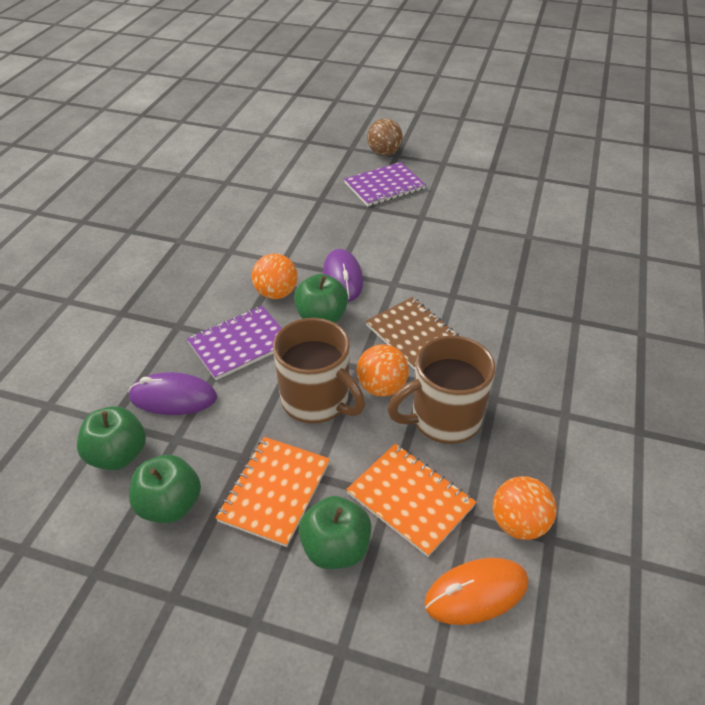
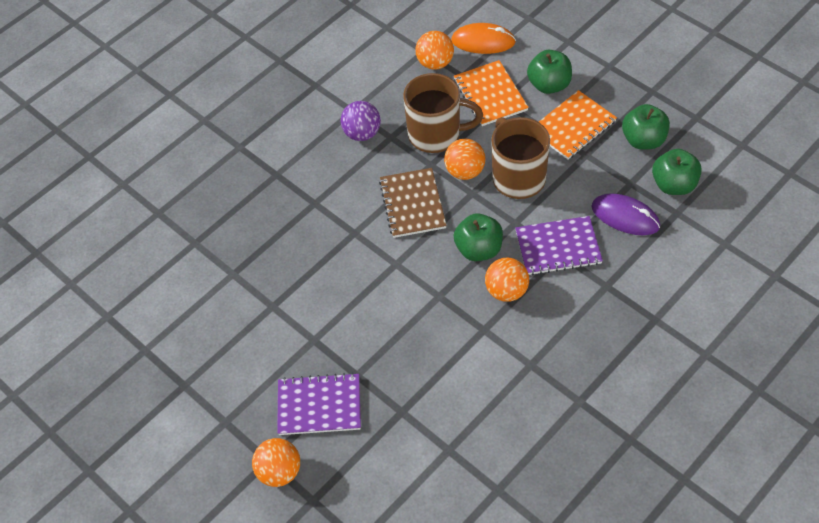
camera: 150 degrees left, 10 degrees up
(342, 278) = (438, 287): purple mouse -> none
(384, 153) = (279, 472): brown ball -> orange ball
(529, 390) = (362, 133): none -> purple ball

